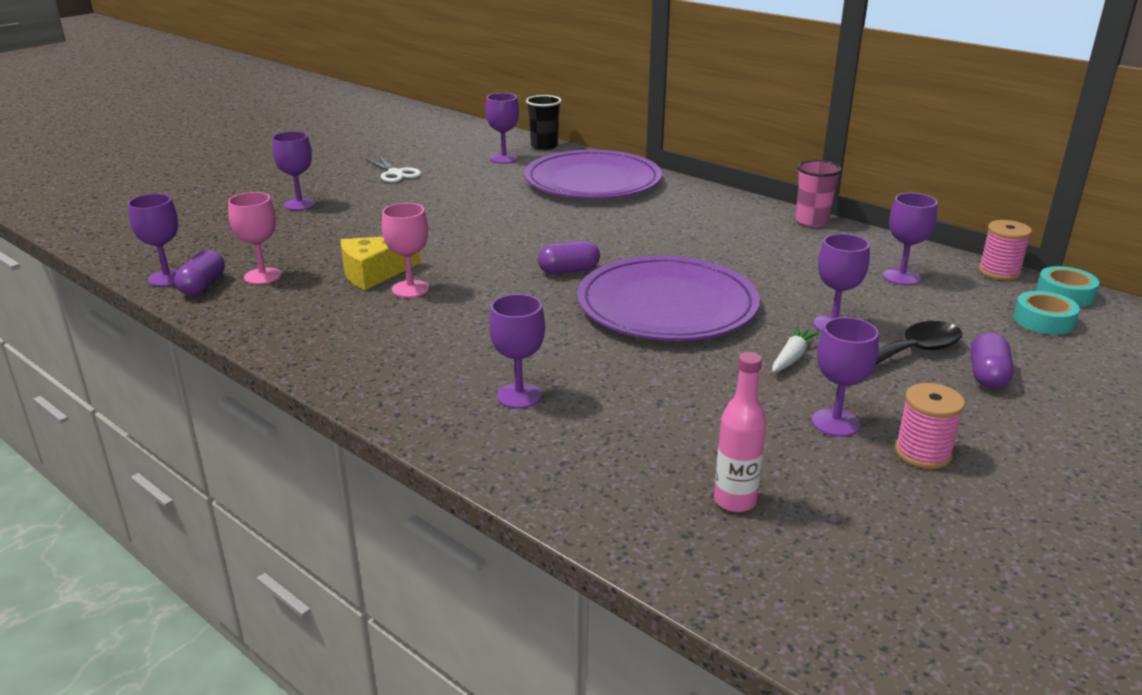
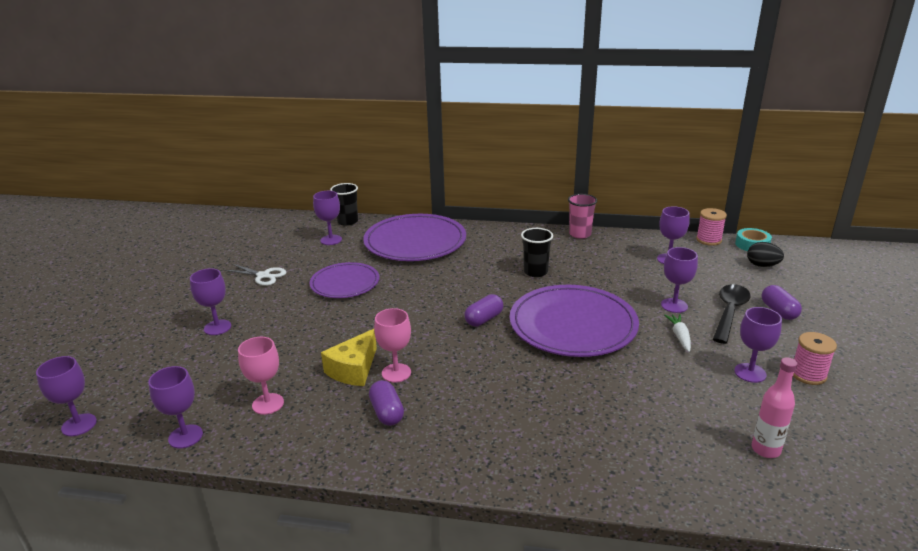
camera: 30 degrees left, 0 degrees up
(203, 286) = (227, 432): purple capsule -> purple capsule (387, 412)
(465, 200) = (345, 283): none -> purple plate
(519, 396) = (569, 430): purple goblet -> purple goblet (79, 425)
(696, 244) = (535, 272): none -> black cup
(1043, 320) = (762, 265): turquoise tape -> black egg

